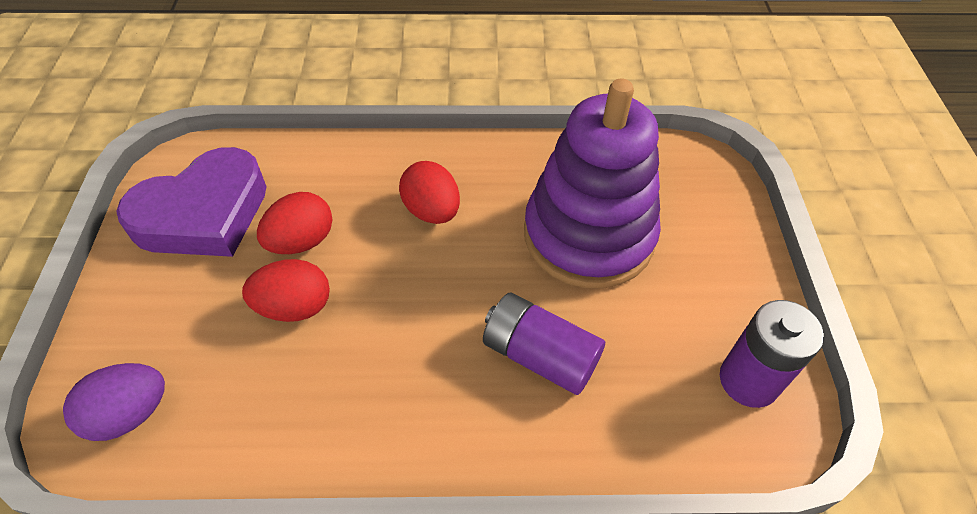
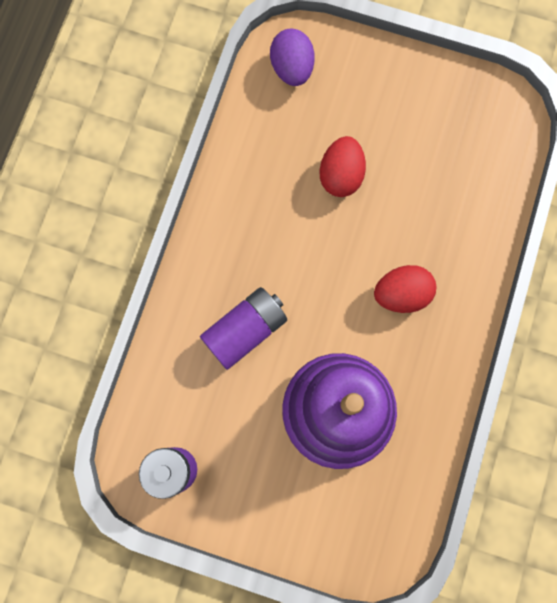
camera: 110 degrees right, 25 degrees up
(204, 213) = (450, 124): purple heart -> none
(301, 241) = (400, 190): red egg -> none

